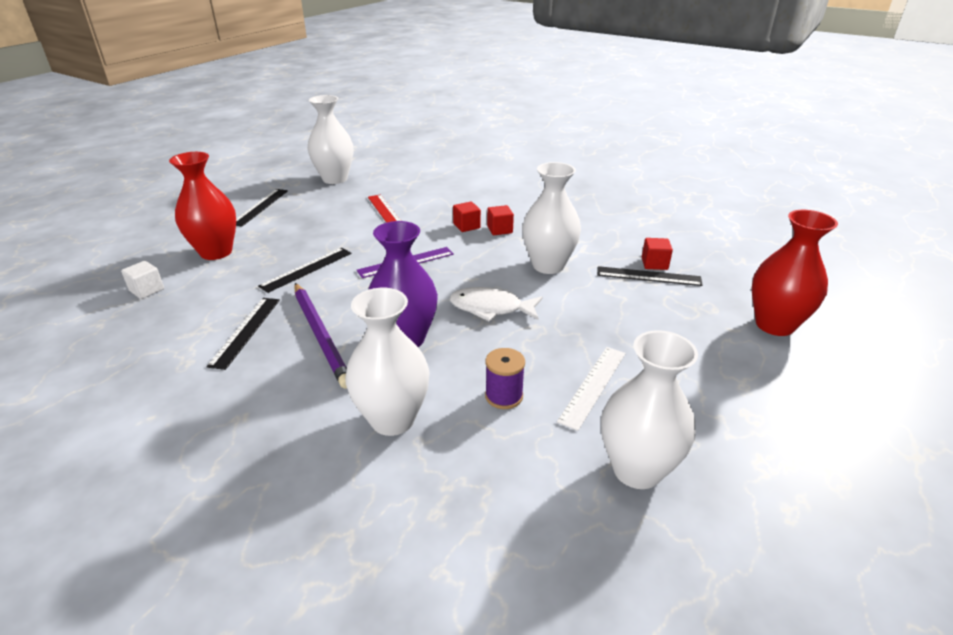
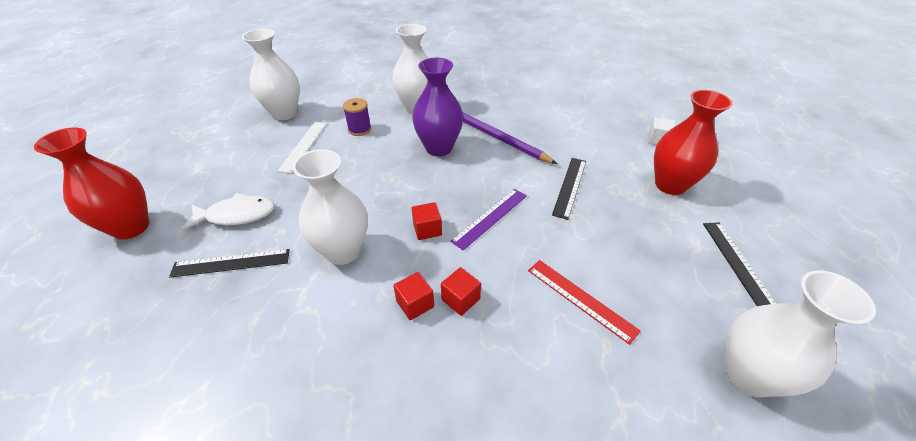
camera: 160 degrees right, 10 degrees up
(245, 331) = (548, 130): black ruler -> none
(490, 308) = (387, 186): white fish -> white fish (237, 215)
(654, 264) = (216, 287): red cube -> red cube (427, 229)

